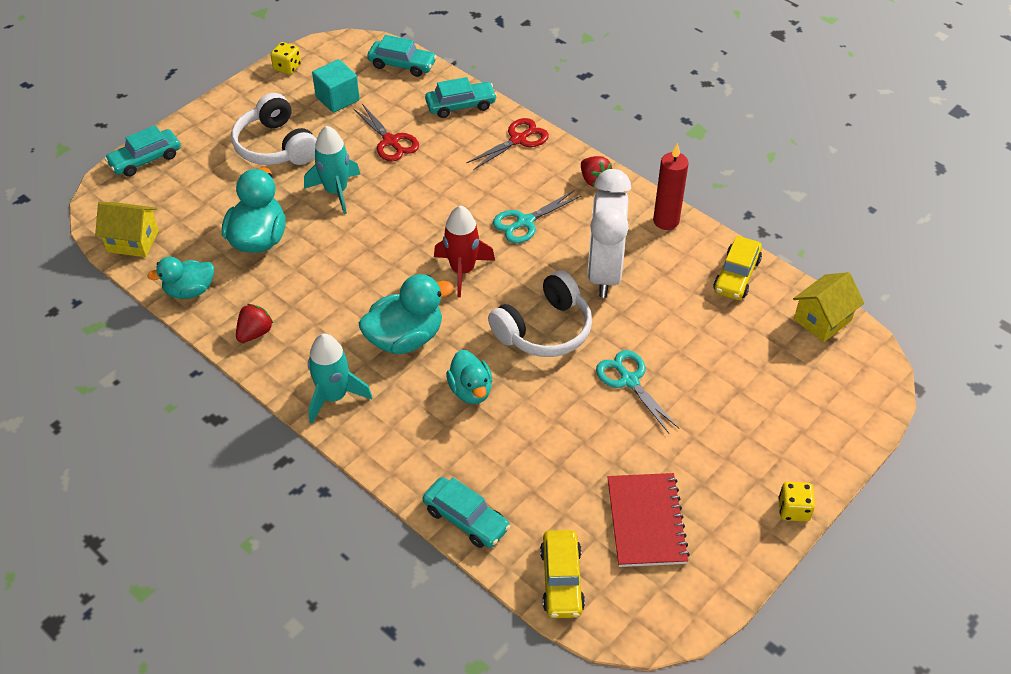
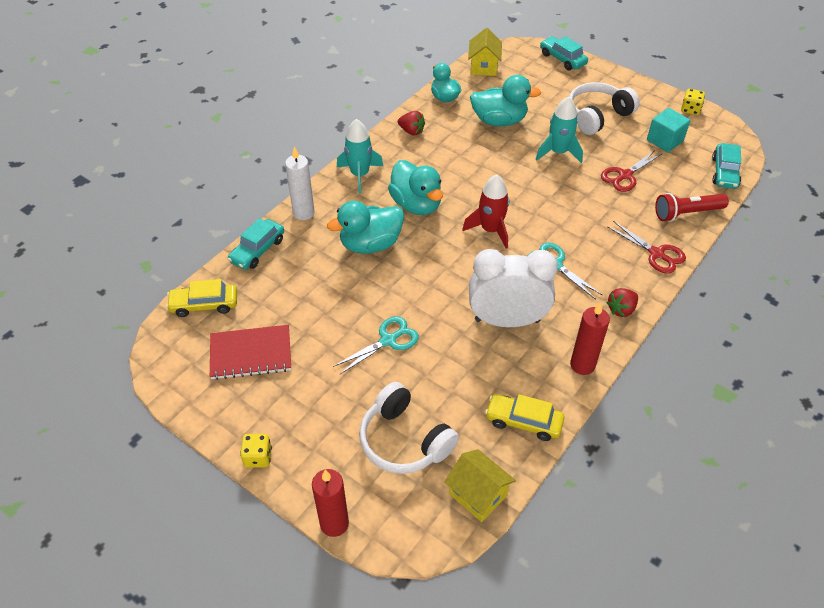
camera: 85 degrees right, 0 degrees up
(400, 464) = (303, 213): none -> white candle
(461, 105) = (687, 213): turquoise car -> red flashlight
(471, 390) = (370, 244): turquoise duck -> turquoise duck, size x1.52
(544, 329) = (436, 283): white headphones -> white headphones (404, 440)
(866, 438) = (334, 523): none -> red candle

